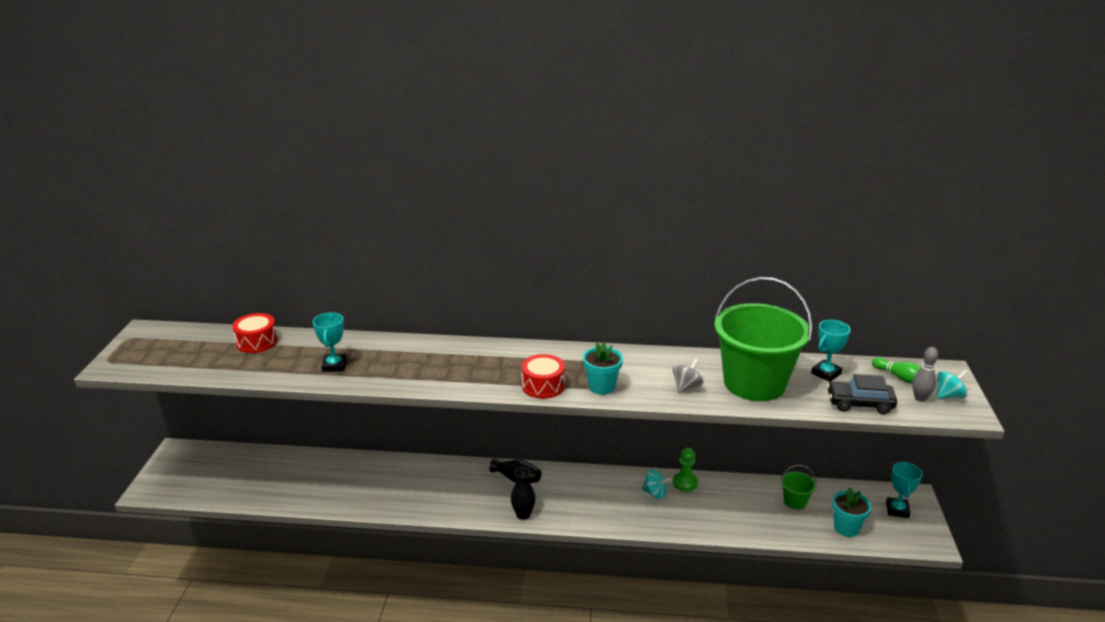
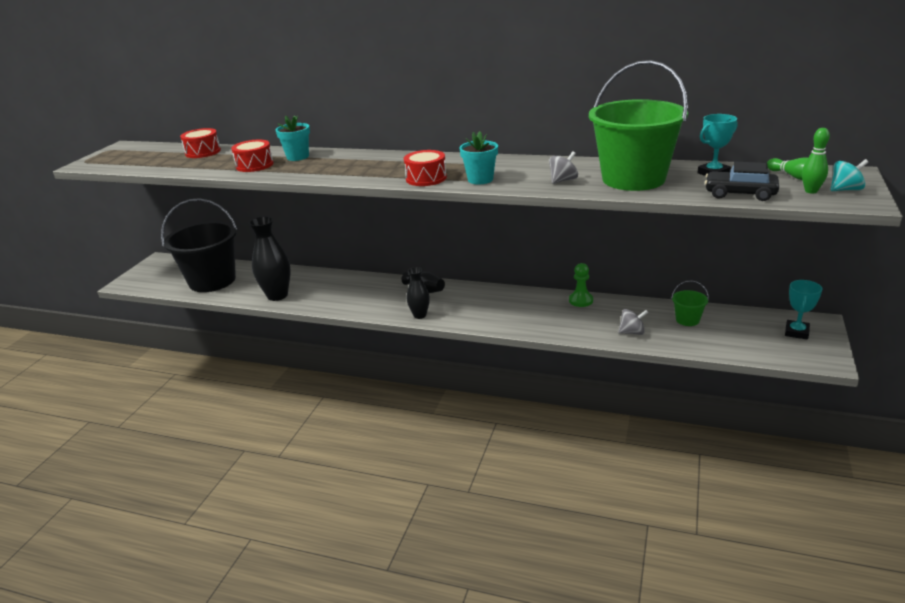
camera: 15 degrees right, 0 degrees up
(260, 480) = (212, 281): none -> black bucket
(334, 365) = (254, 165): turquoise trophy -> red drum
(349, 497) = (277, 295): none -> black vase
(655, 493) = (548, 306): turquoise spinning top -> none
(747, 522) = (632, 332): none -> grey spinning top
(846, 528) = (735, 343): turquoise flower pot -> turquoise flower pot (297, 157)
(920, 398) = (811, 191): grey bowling pin -> green bowling pin

